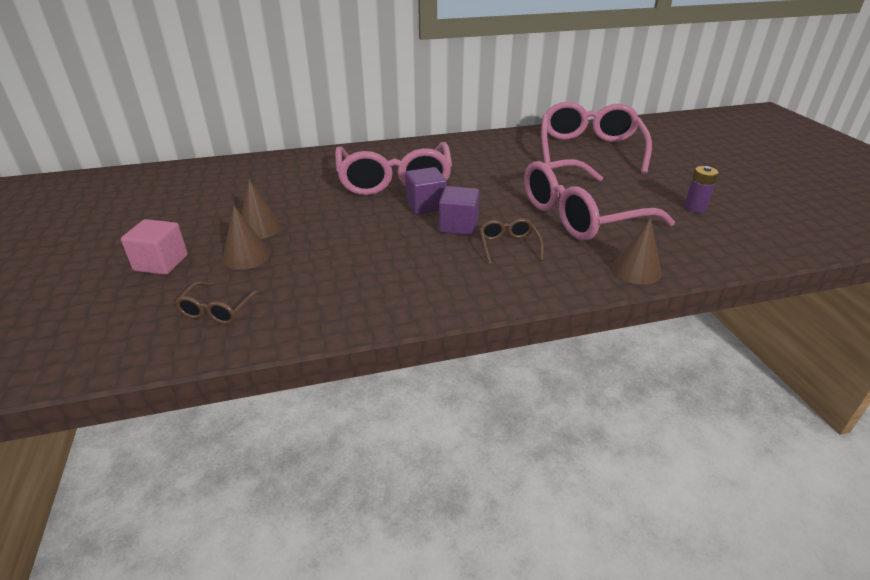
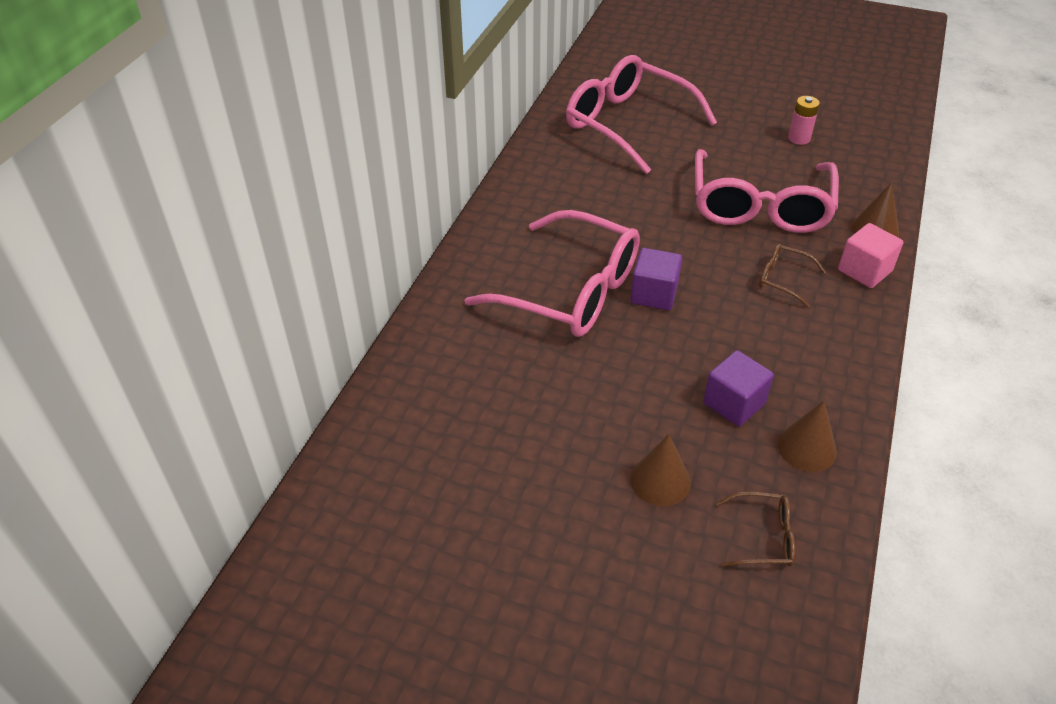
camera: 55 degrees left, 10 degrees up
(161, 263) = (619, 564): pink cube -> pink cube (864, 271)
(218, 310) = (763, 537): brown glasses -> brown glasses turned 45 degrees counterclockwise
(259, 228) = (598, 448): brown cone -> brown cone (806, 448)
(458, 226) = (718, 292): purple cube -> purple cube (734, 403)
(695, 208) = (799, 138): purple battery -> pink battery

